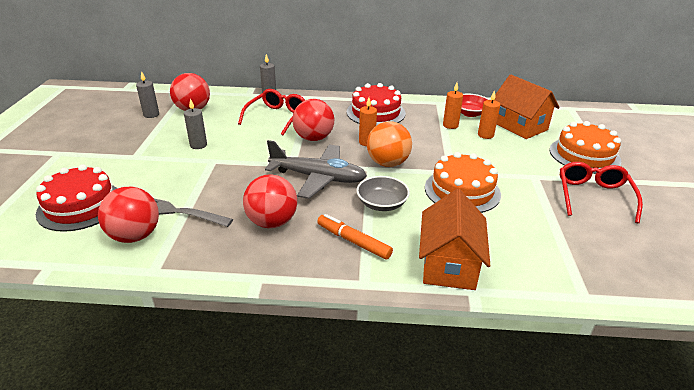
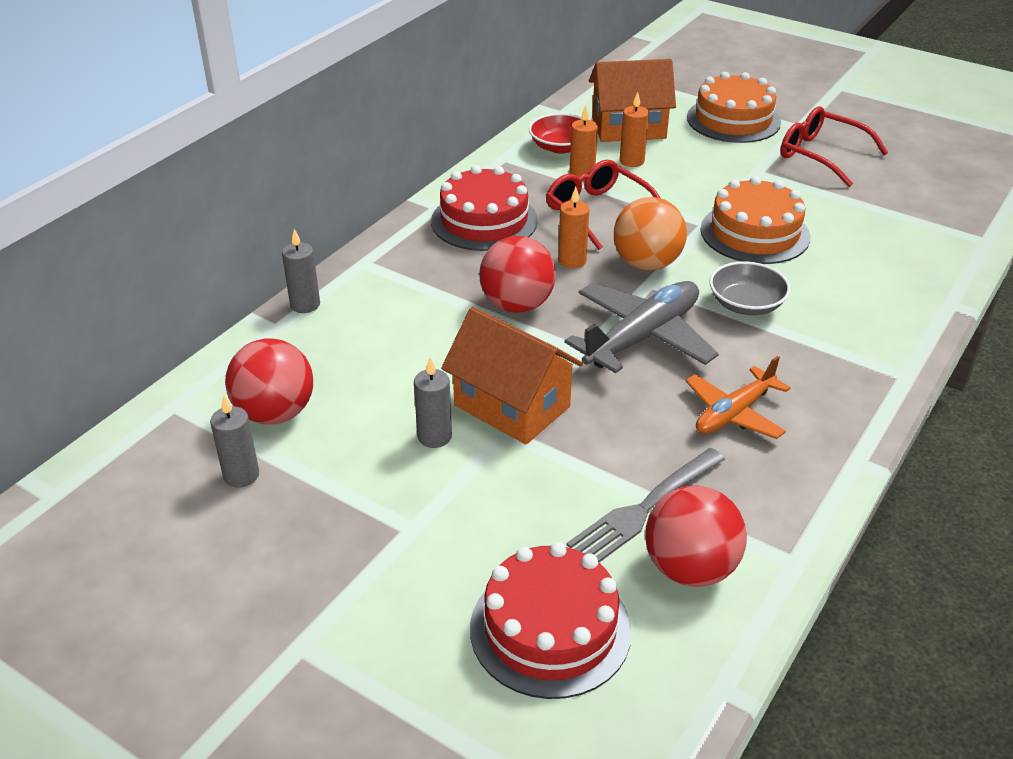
camera: 60 degrees left, 5 degrees up
(272, 222) = (734, 413): red ball -> orange plane
(277, 117) = (406, 320): red glasses -> red glasses (598, 212)
(353, 241) = (818, 356): orange marker -> none
(449, 264) = (898, 301): orange house -> orange house (512, 406)

